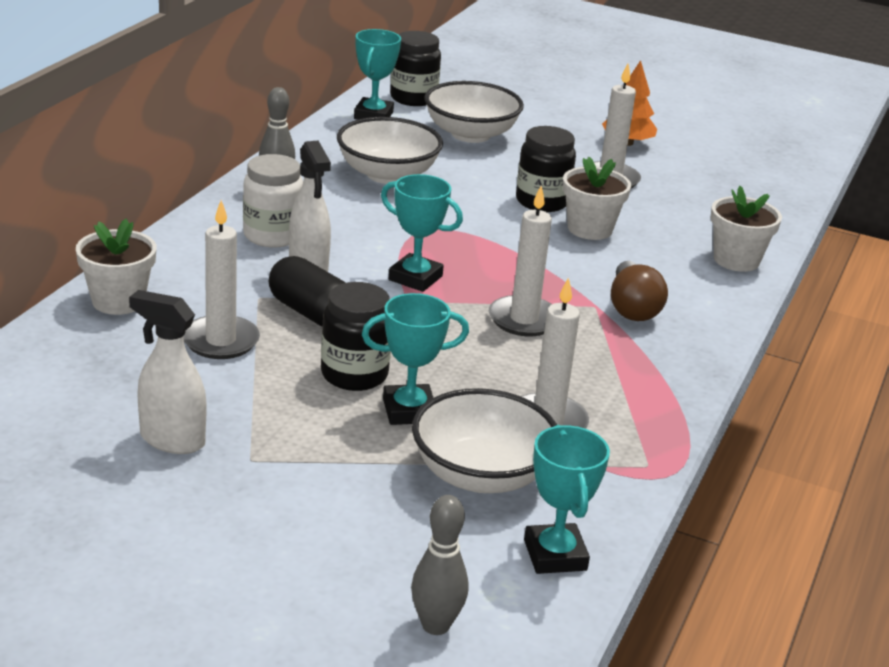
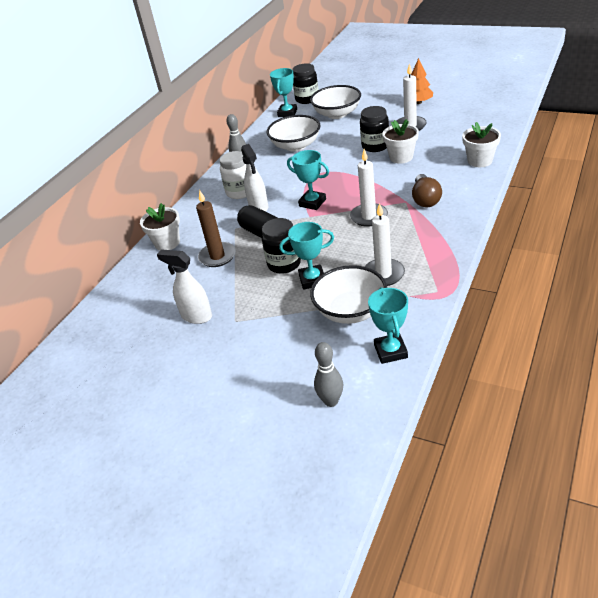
camera: 10 degrees right, 10 degrees up
(220, 341) = (217, 256): white candle -> brown candle

